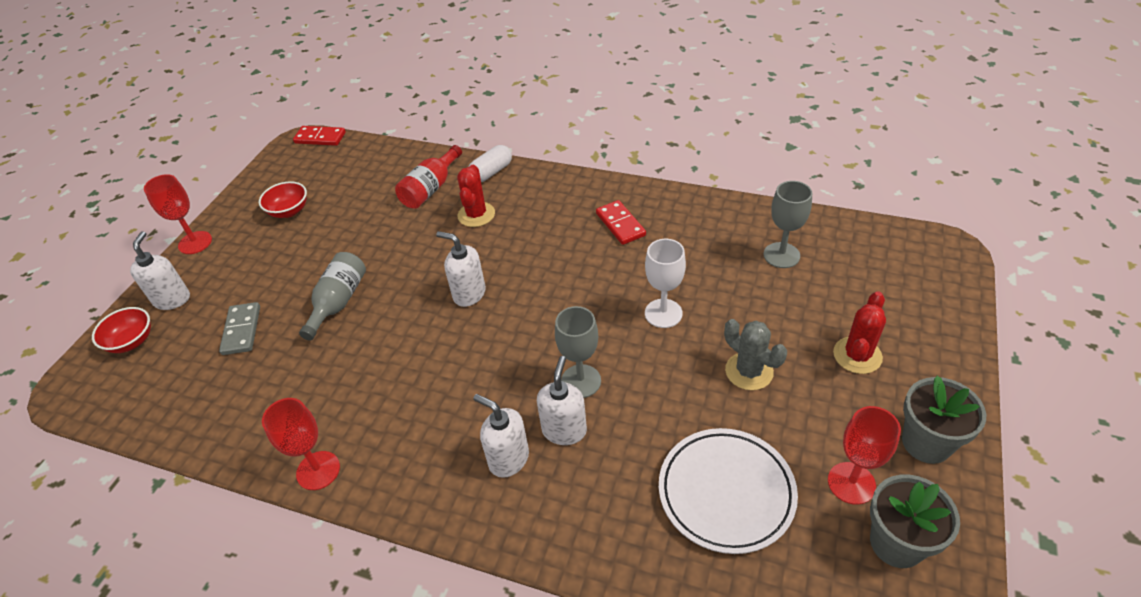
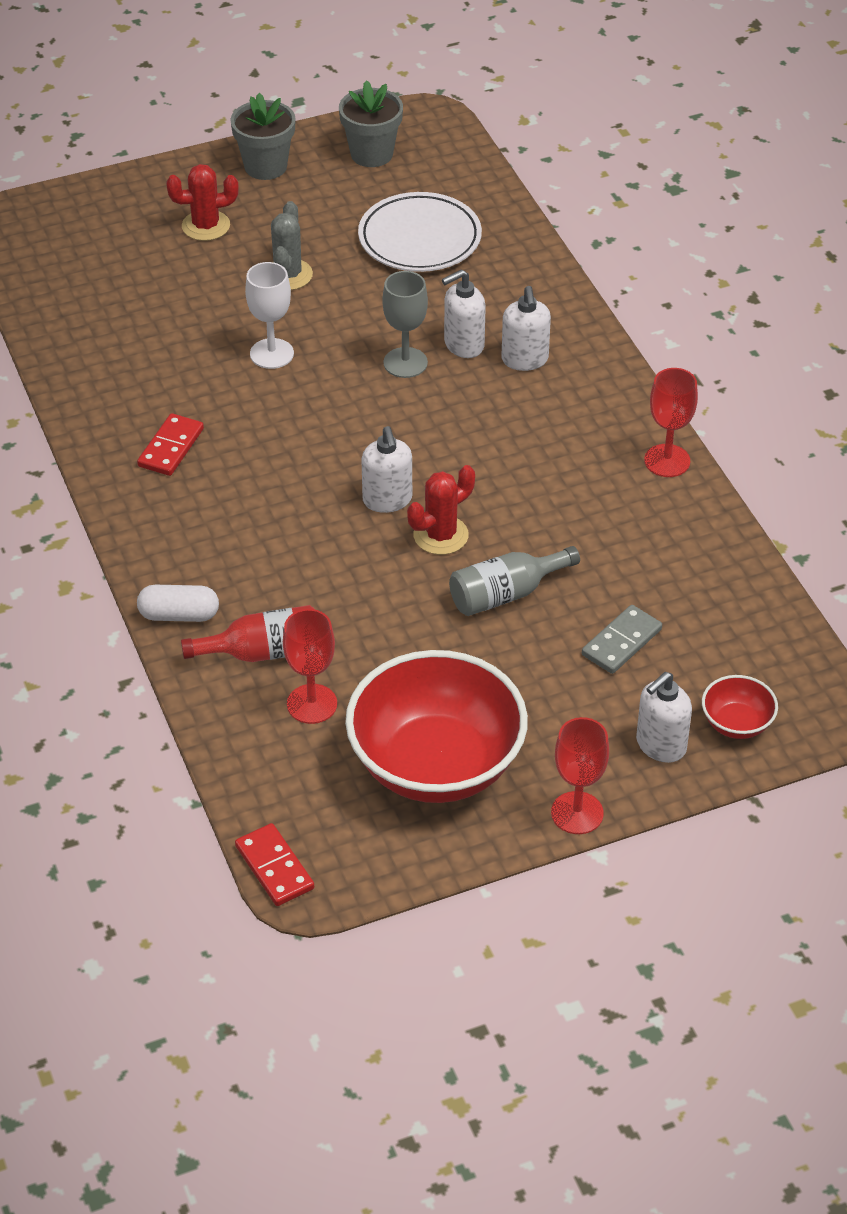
camera: 135 degrees left, 0 degrees up
(289, 211) = (436, 764): red bowl -> red bowl, size x2.32
(476, 214) = (268, 576): red cactus -> red cactus (441, 535)
(781, 255) = (112, 315): grey goblet -> none
(851, 483) = (343, 187): red goblet -> red goblet (312, 704)

